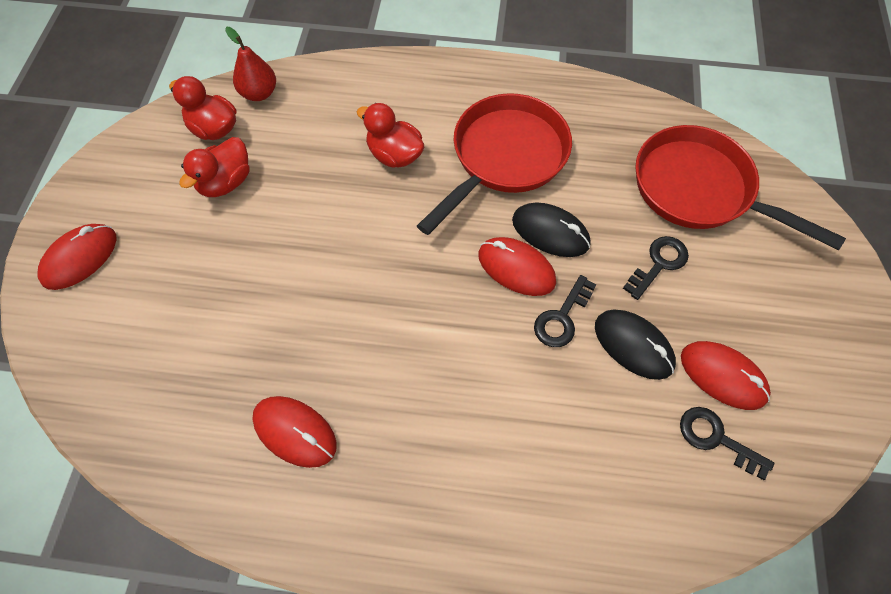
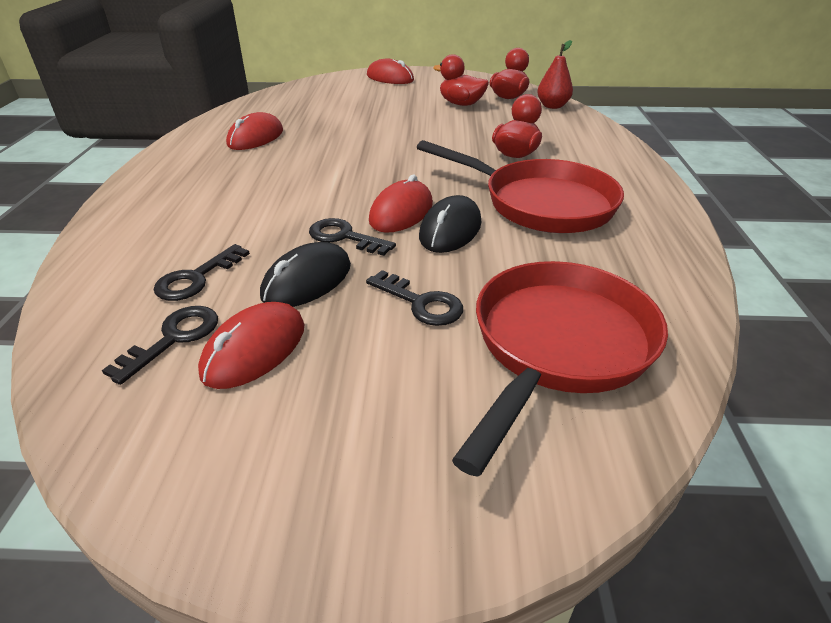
camera: 85 degrees right, 25 degrees down
(633, 439) = (196, 278): none -> black key

